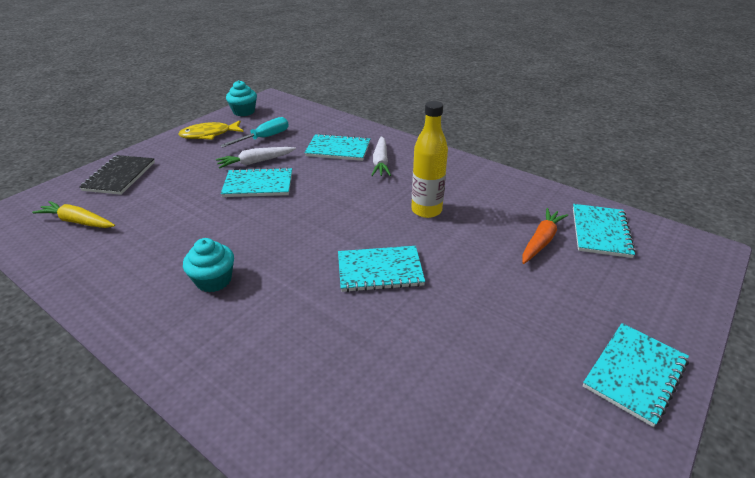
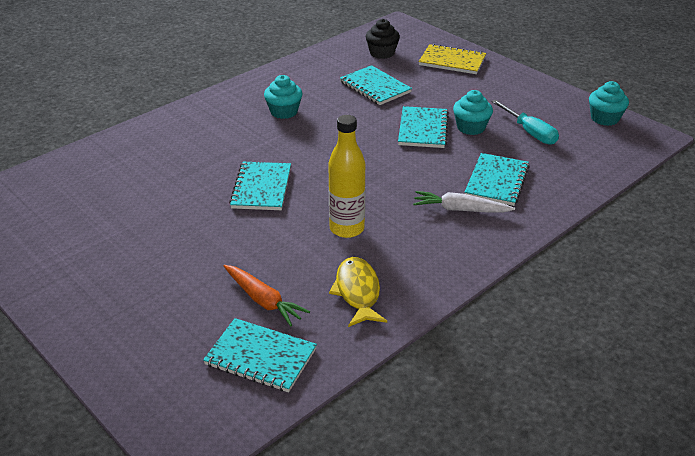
camera: 100 degrees right, 0 degrees up
(78, 221) = (382, 53): yellow carrot -> black cupcake
(119, 176) = (452, 61): black notebook -> yellow notebook
(209, 134) = (538, 99): yellow fish -> yellow fish (358, 292)
(256, 162) = (471, 127): white carrot -> turquoise cupcake
(635, 374) = (75, 301): turquoise notebook -> turquoise notebook (375, 87)

